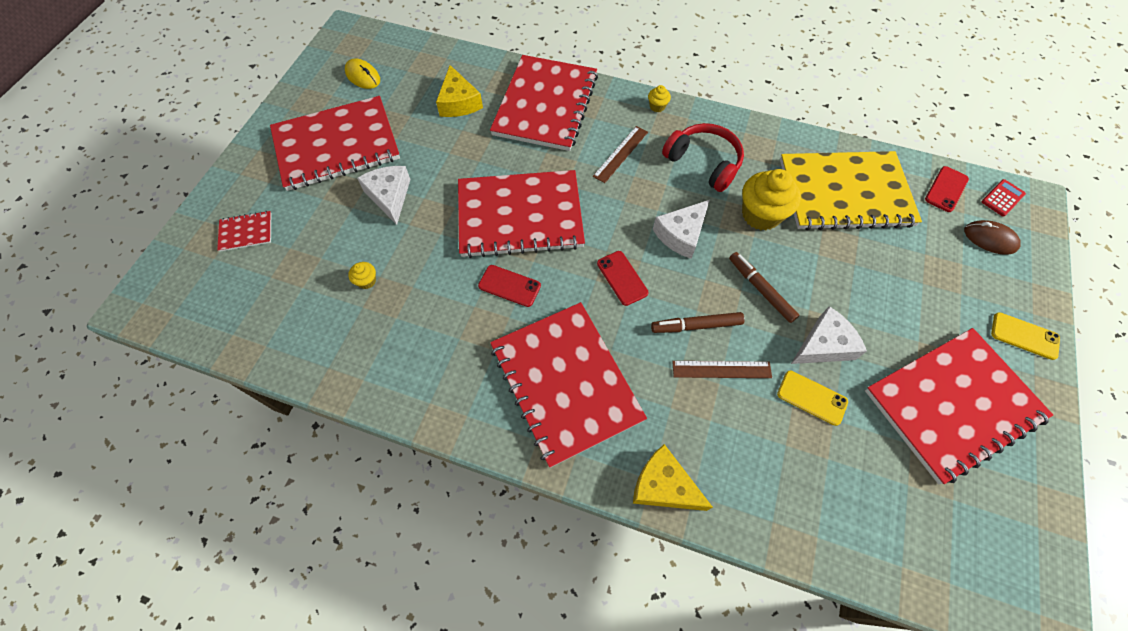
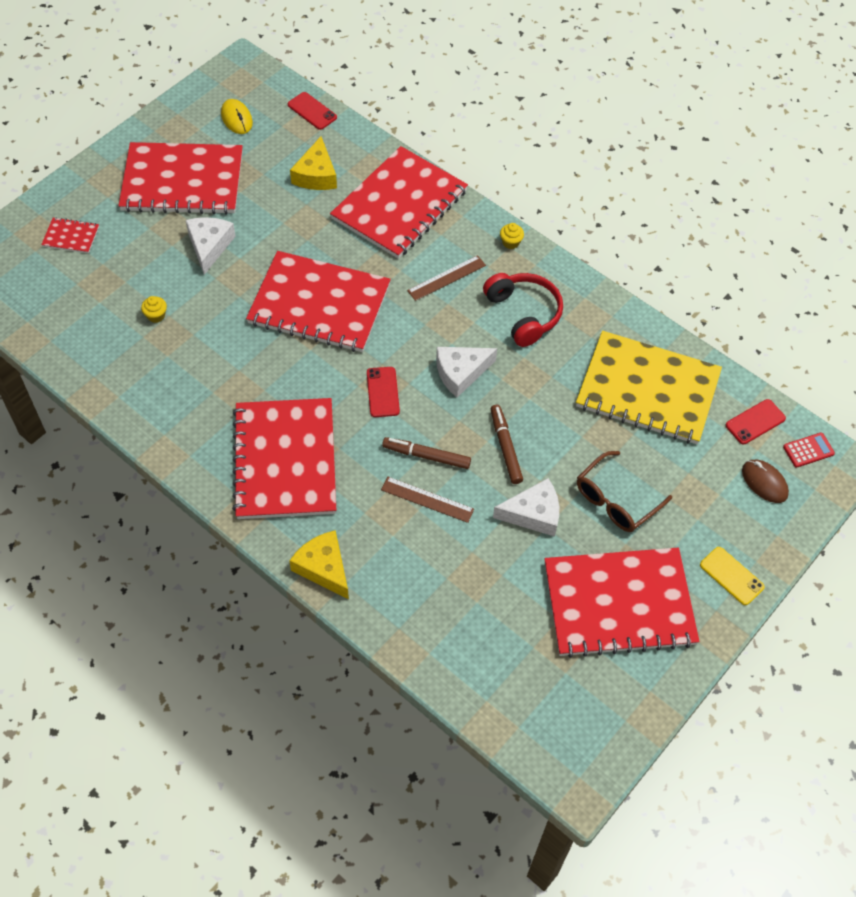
camera: 20 degrees right, 5 degrees down
(509, 286) = (278, 363): red phone -> red phone (312, 111)
(761, 215) = (549, 381): yellow cupcake -> none
(812, 397) = (494, 551): yellow phone -> none
(884, 303) = (615, 500): none -> brown glasses

